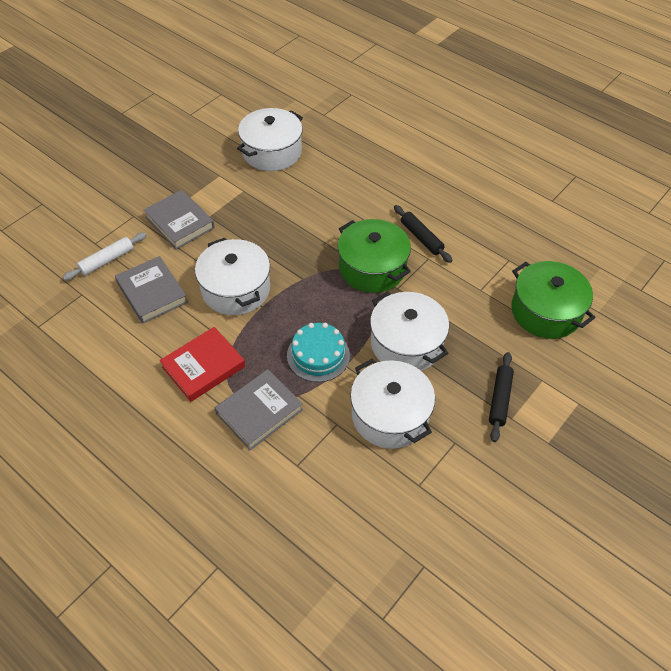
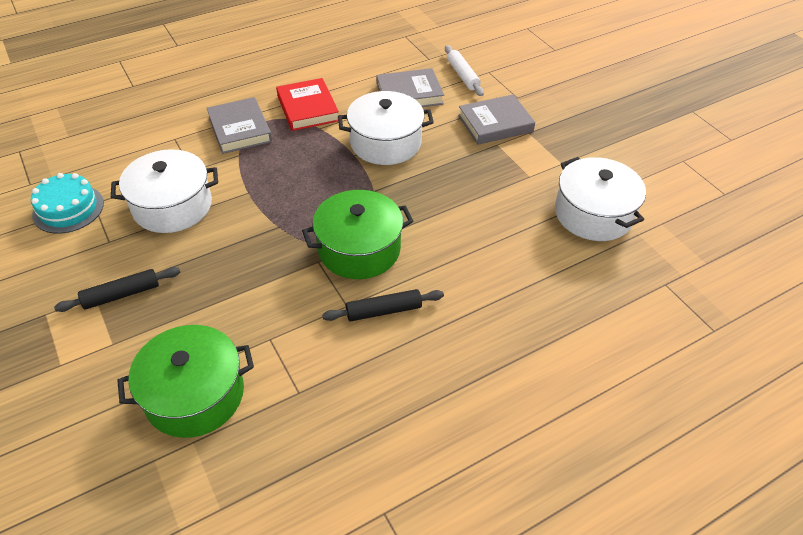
camera: 110 degrees right, 5 degrees down
(318, 355) = (272, 177): turquoise cake -> turquoise cake (68, 209)
(406, 343) = (241, 244): white pot -> none
(499, 399) = (121, 294): black rolling pin -> black rolling pin turned 60 degrees counterclockwise

